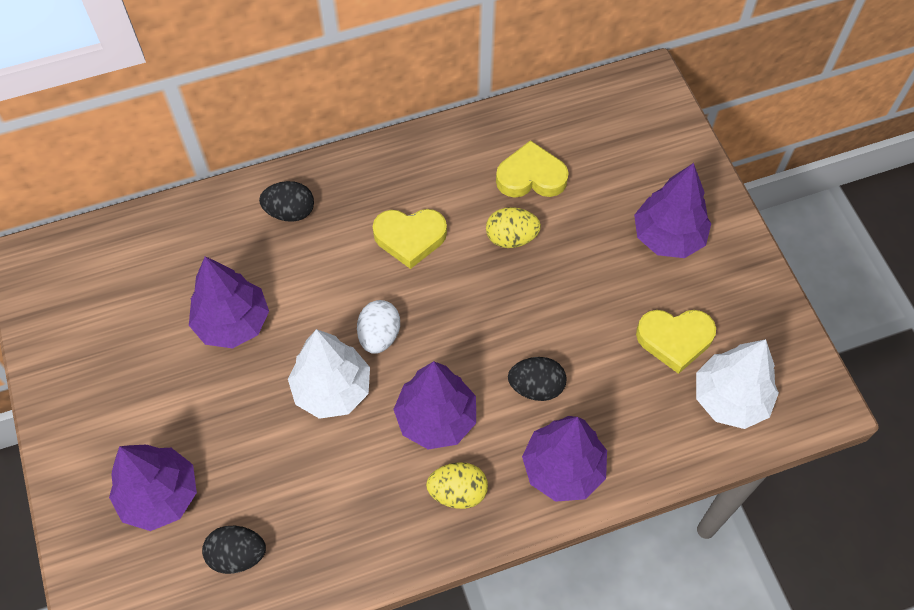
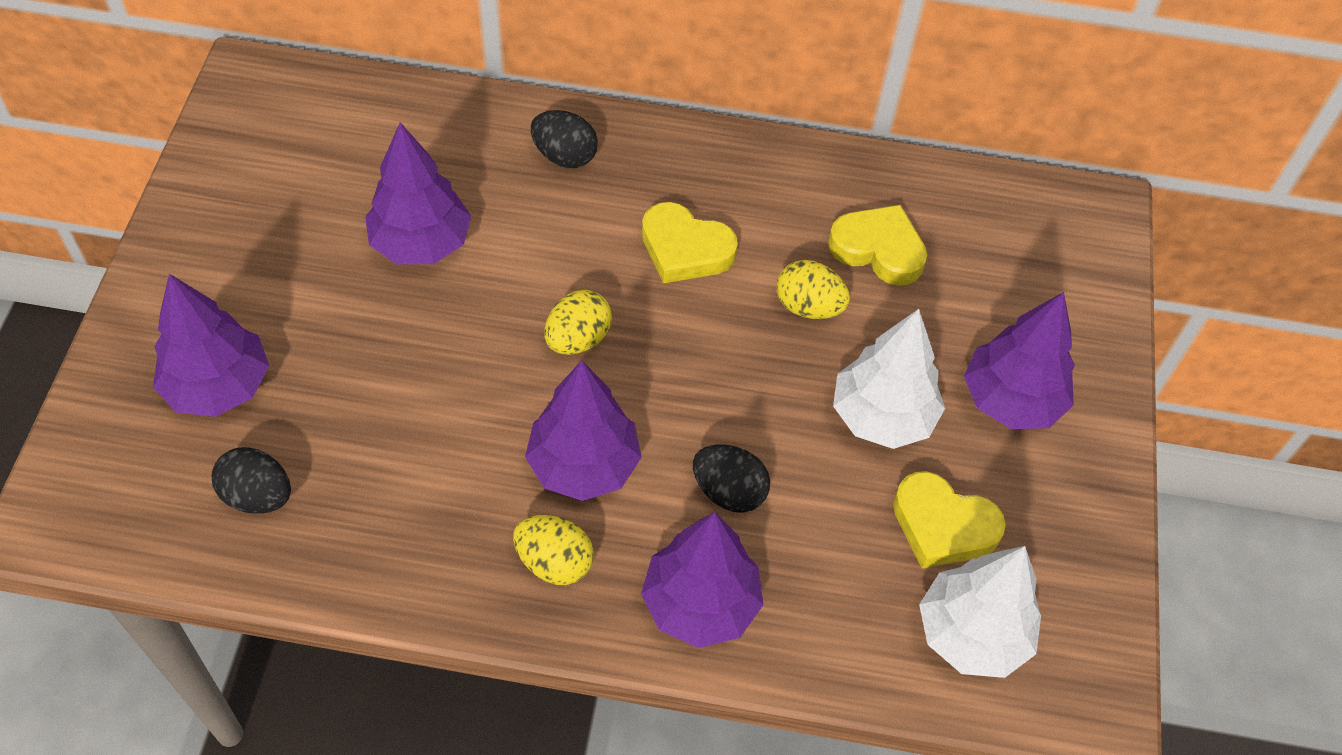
camera: 25 degrees right, 5 degrees down
(332, 389) = (484, 371): white tree -> white tree (882, 416)
(379, 336) = (578, 339): white egg -> yellow egg

